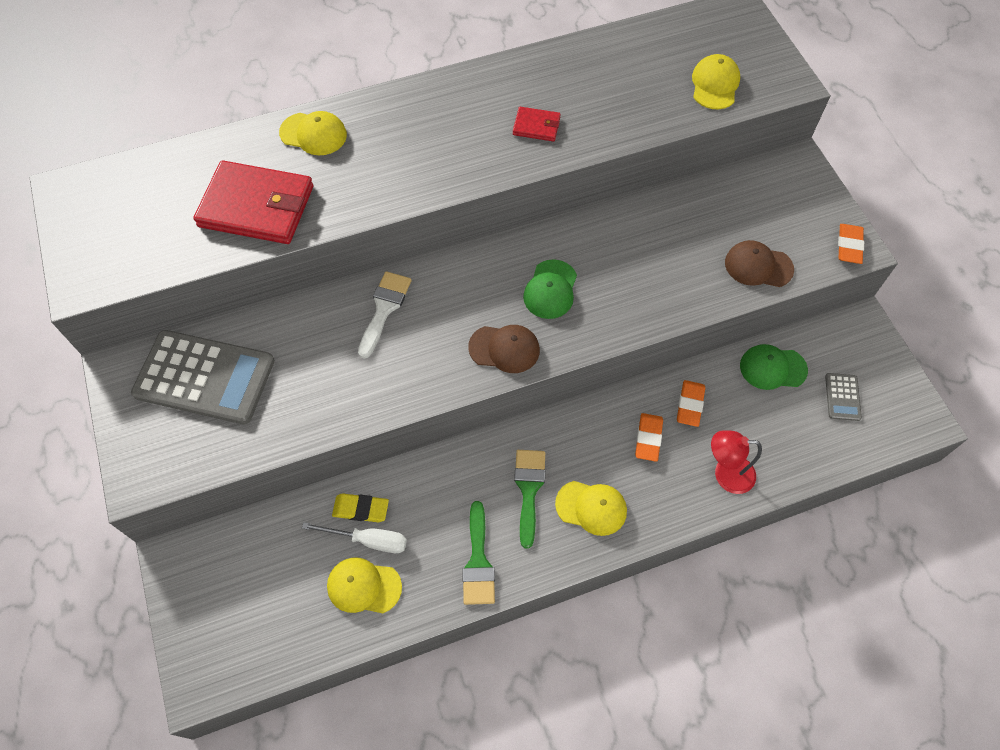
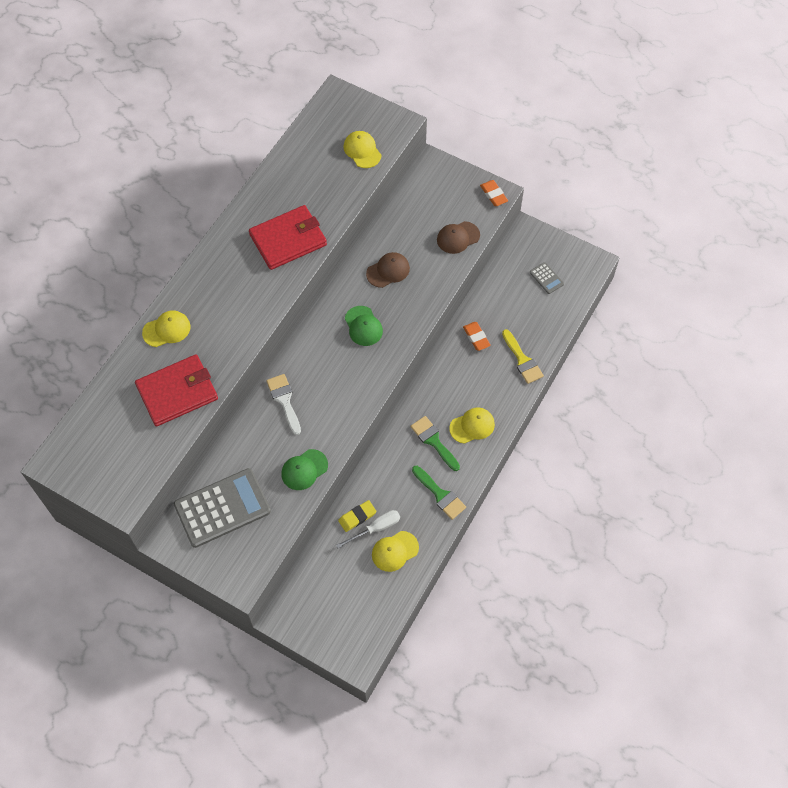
camera: 40 degrees left, 0 degrees up
(504, 349) = (368, 375): brown cap -> brown cap (388, 271)
(536, 126) = (288, 240): red wallet -> red wallet, size x2.15
(648, 438) = (470, 370): orange eraser -> none
(725, 474) = (522, 360): red lamp -> yellow brush
(772, 368) = (501, 287): green cap -> green cap (304, 470)

